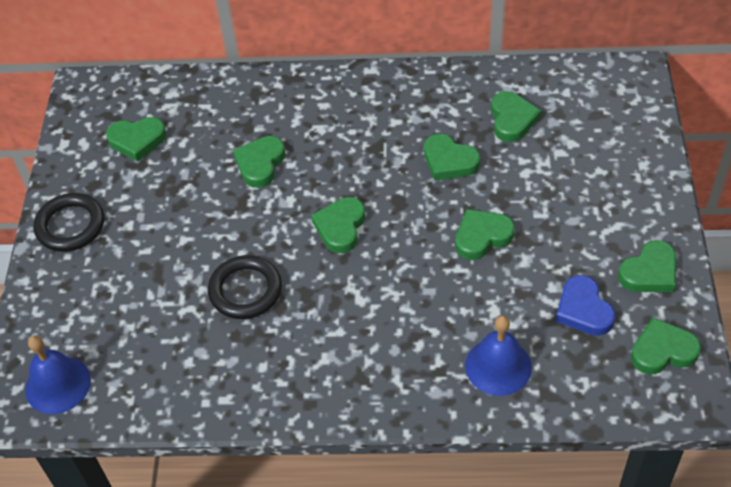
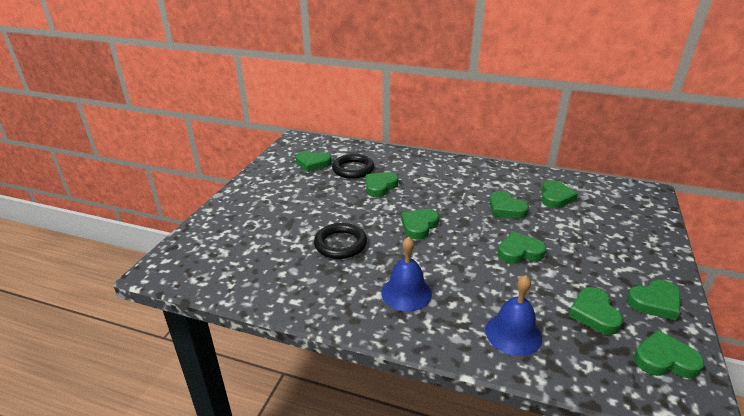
camera: 15 degrees right, 20 degrees down
(58, 385) = (191, 264): blue bell -> blue bell (406, 293)
(70, 225) = (252, 191): black ring -> black ring (353, 169)
(583, 310) = (594, 314): blue heart -> green heart

